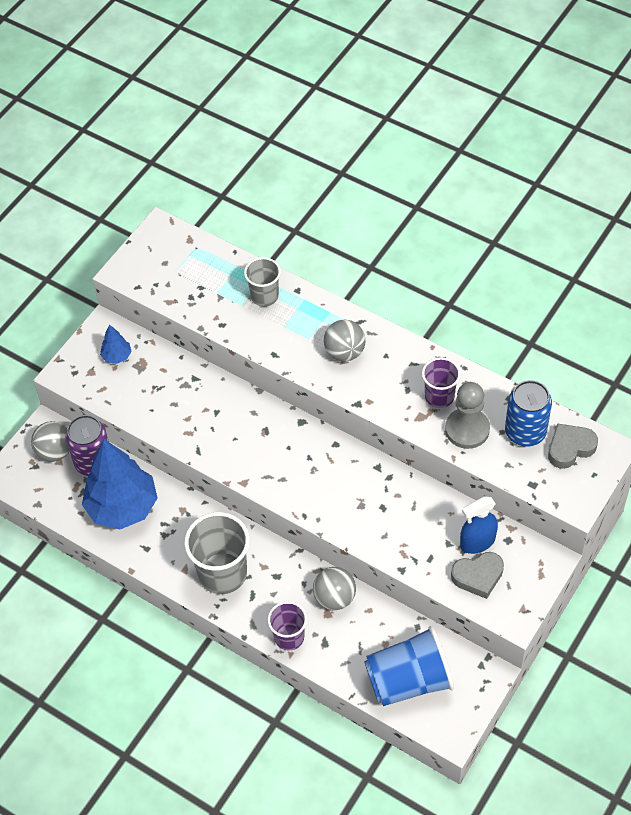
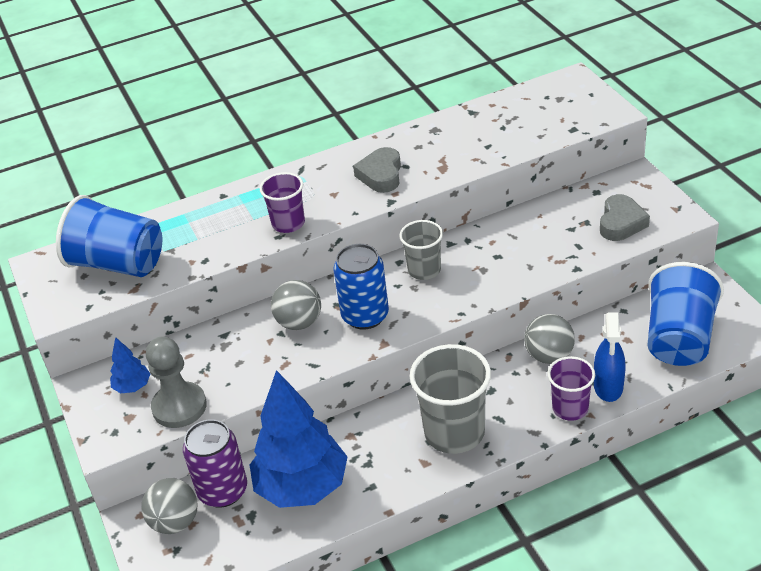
camera: 55 degrees left, 15 degrees down
(187, 275) = (118, 264): none -> blue cup
(264, 296) = (205, 219): grey cup -> grey cup (424, 270)
(344, 352) = (325, 189): grey ball -> grey ball (299, 322)
(439, 396) = (431, 149): purple cup -> purple cup (288, 223)
(467, 429) = (482, 146): grey pawn -> grey pawn (179, 407)
(477, 542) = (584, 210): blue spray bottle -> blue spray bottle (608, 387)
(525, 432) = (515, 115): blue can -> blue can (365, 316)
(570, 448) = (553, 97): grey heart -> grey heart (381, 175)

